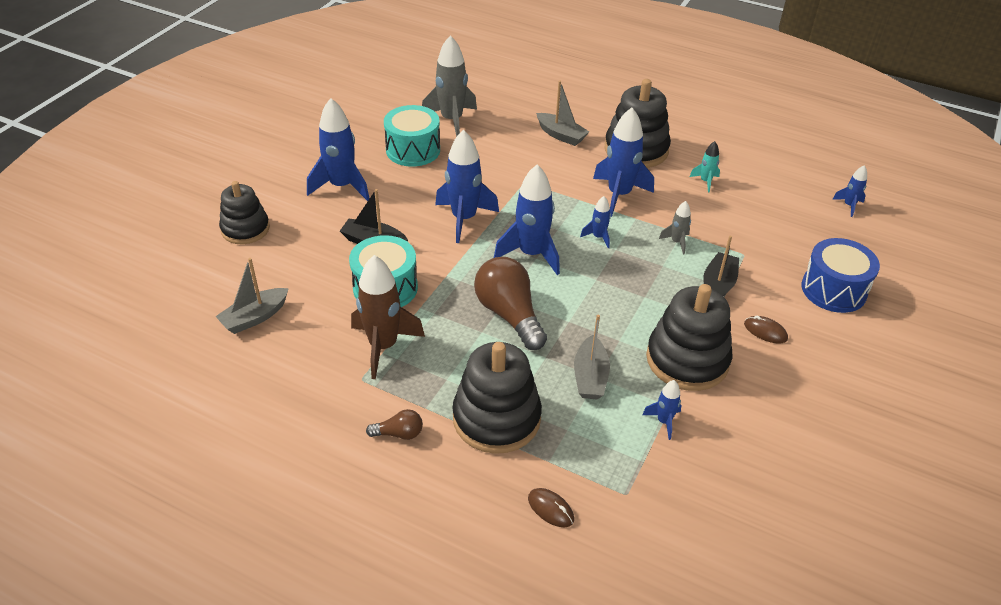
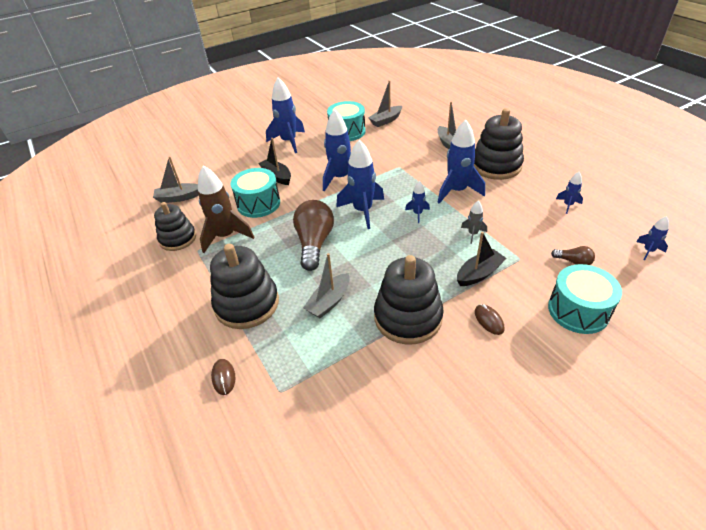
camera: 35 degrees right, 0 degrees up
(245, 229) = (219, 151): black stacking toy -> black stacking toy (178, 239)
(399, 433) = (185, 289): brown light bulb -> brown light bulb (573, 262)
(452, 120) = (386, 120): grey rocket -> grey boat
(664, 421) = (351, 353): blue rocket -> blue rocket (568, 205)
(705, 181) = (532, 200): turquoise rocket -> none
(833, 290) = (578, 310): blue drum -> turquoise drum

